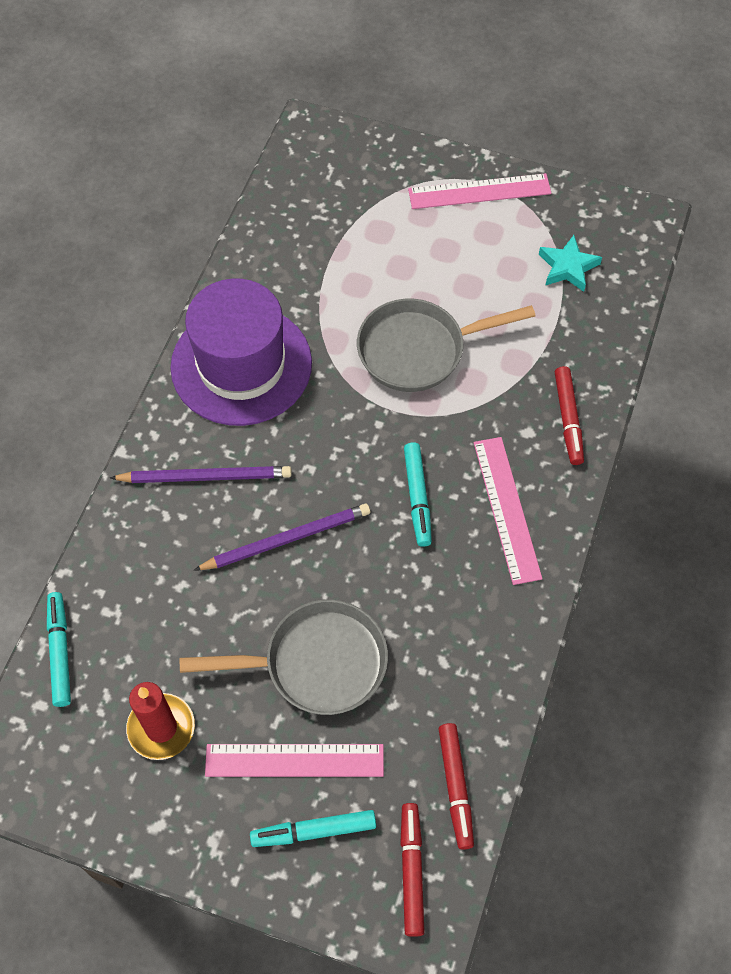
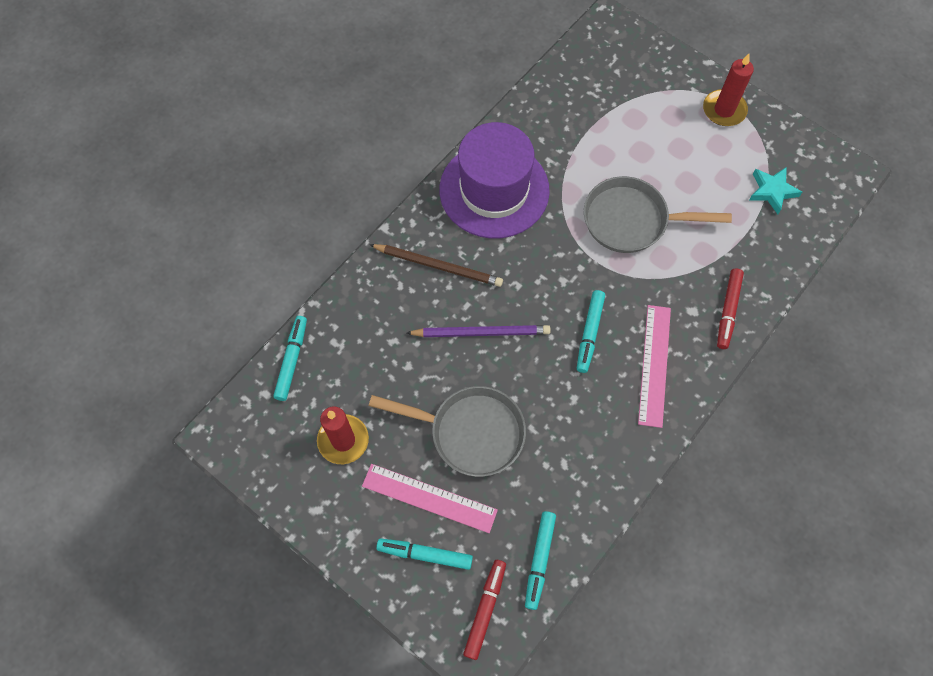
camera: 20 degrees right, 5 degrees up
(205, 477) = (438, 266): purple pencil -> brown pencil
(455, 787) = (539, 560): red marker -> turquoise marker
(479, 191) = (724, 110): pink ruler -> red candle

